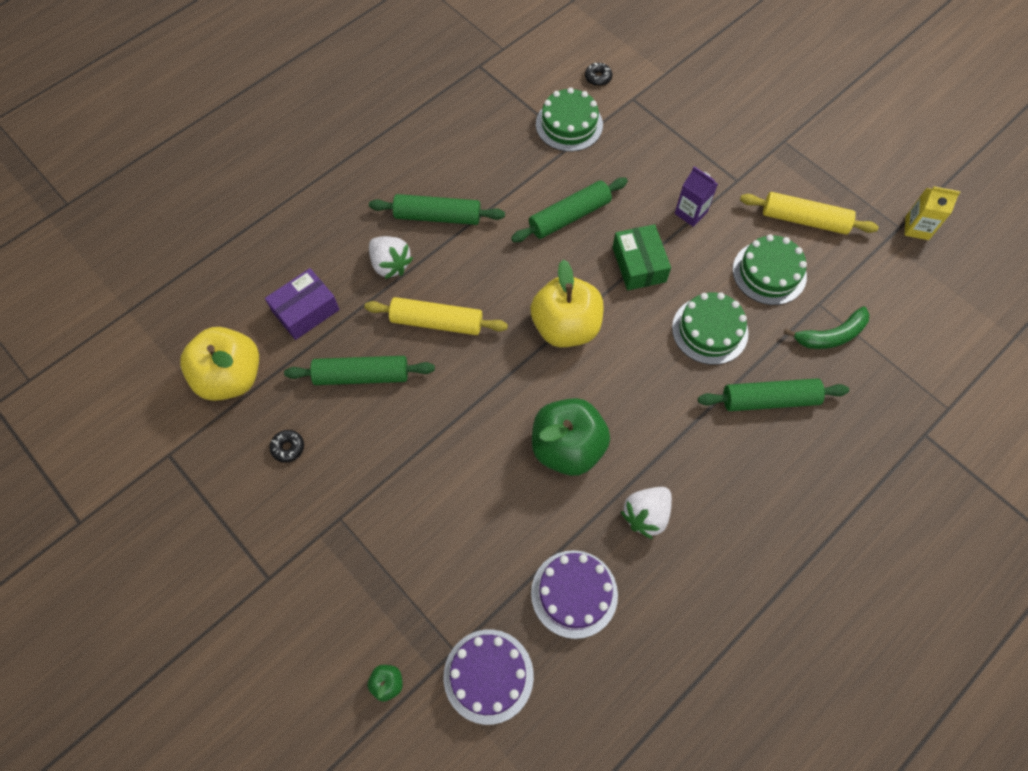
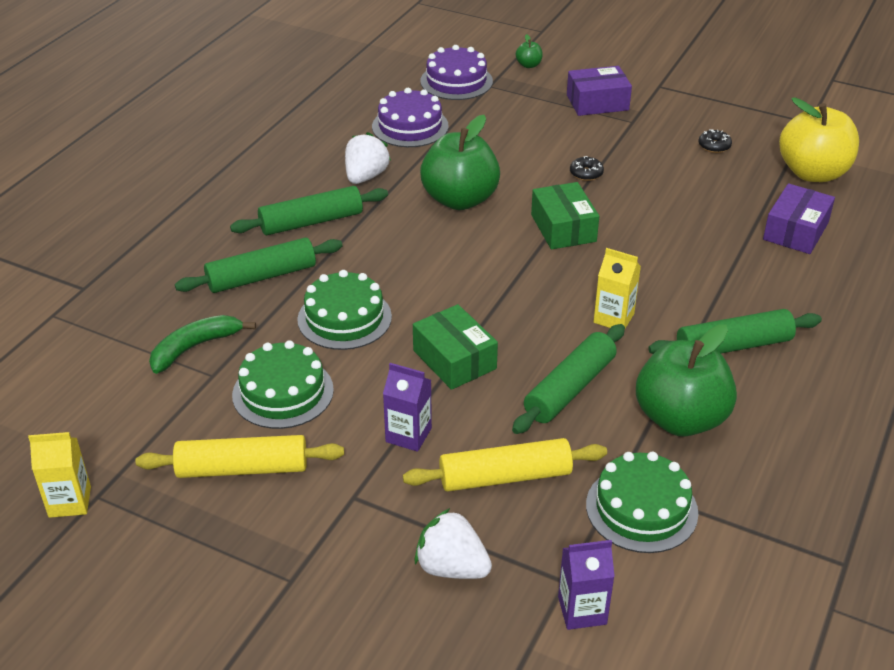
camera: 160 degrees right, 25 degrees down
(354, 568) = (597, 102): none -> purple box
(362, 376) = (693, 200): green rolling pin -> green rolling pin (311, 222)
(390, 265) = (745, 288): white strawberry -> white strawberry (451, 567)
(436, 322) = (653, 254): yellow rolling pin -> yellow rolling pin (505, 477)
(493, 377) = (563, 228): none -> green box
(506, 266) = (613, 318): none -> yellow carton
(510, 173) = (680, 419): none -> green apple
(565, 327) = (512, 282): yellow apple -> none
(598, 78) = (641, 602): black donut -> black donut (586, 173)
(631, 82) = (582, 610): none -> purple carton

